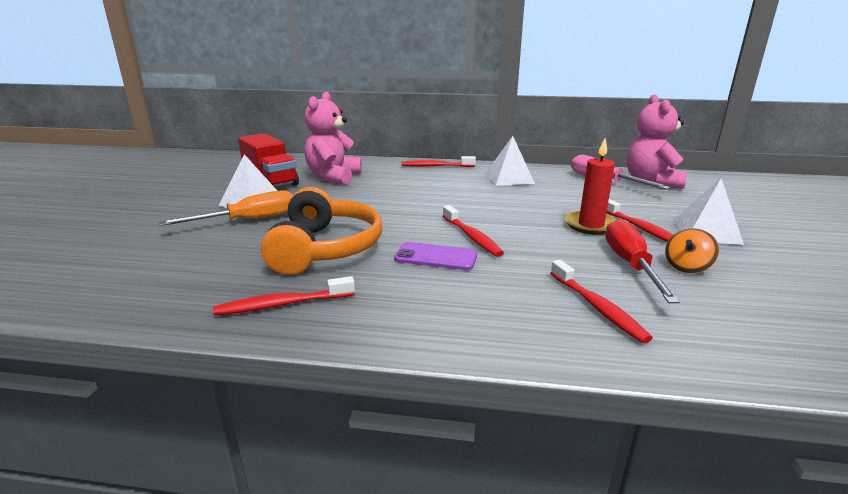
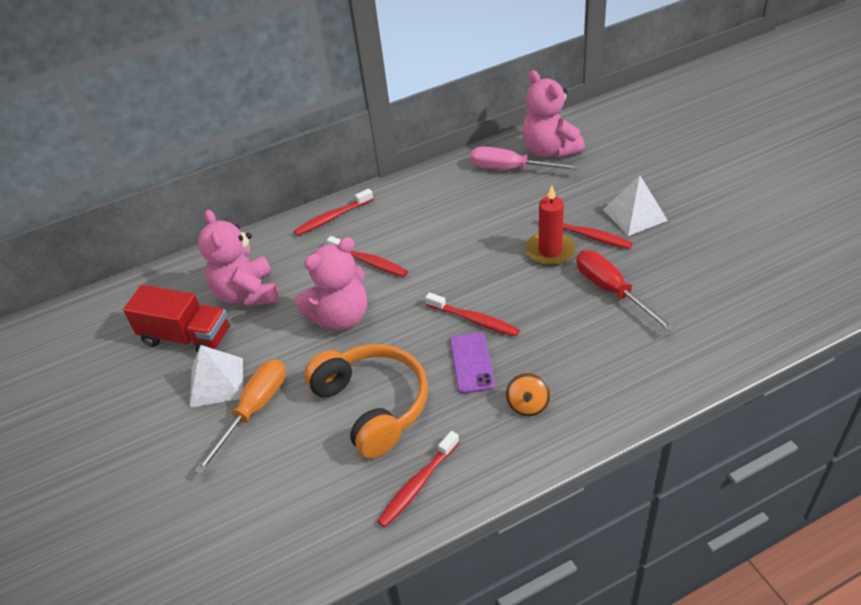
camera: 30 degrees left, 20 degrees up
(374, 203) = (341, 317): none -> pink teddy bear
(436, 257) = (471, 363): purple phone -> purple phone turned 75 degrees counterclockwise
(509, 178) = (424, 205): white pyramid -> none
(597, 307) = (623, 354): red toothbrush -> red toothbrush (369, 262)
(687, 267) = (648, 272): orange spinning top -> orange spinning top (528, 405)

